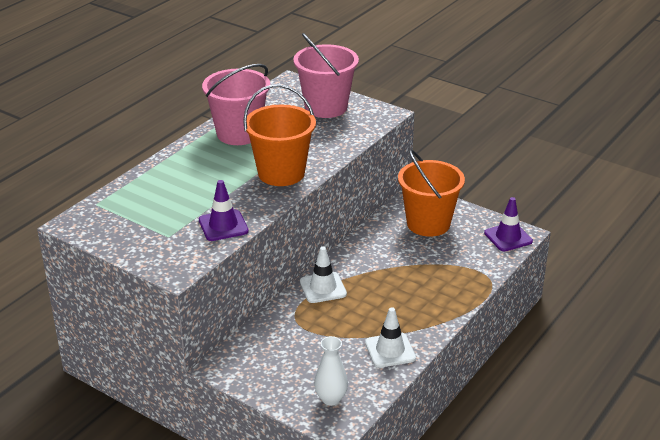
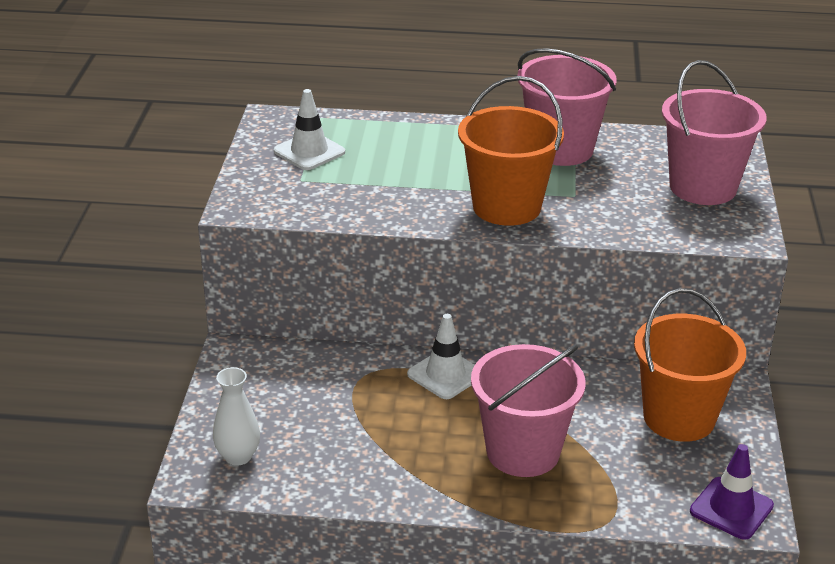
camera: 60 degrees right, 0 degrees up
(223, 226) = (354, 206): purple traffic cone -> none
(390, 350) = (368, 475): white traffic cone -> white traffic cone (309, 152)
(414, 286) = (523, 452): none -> pink bucket

